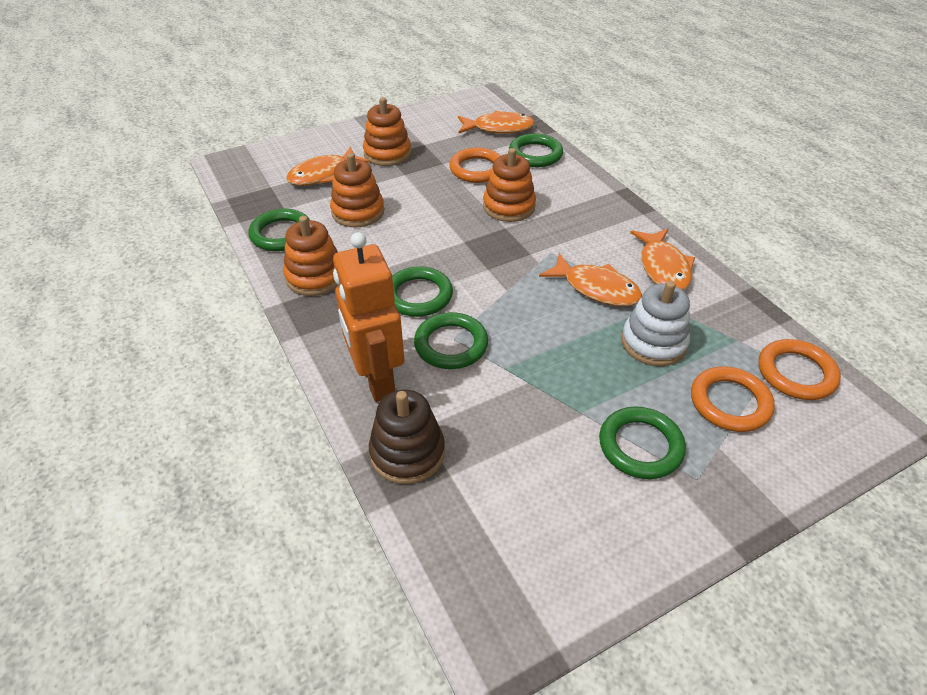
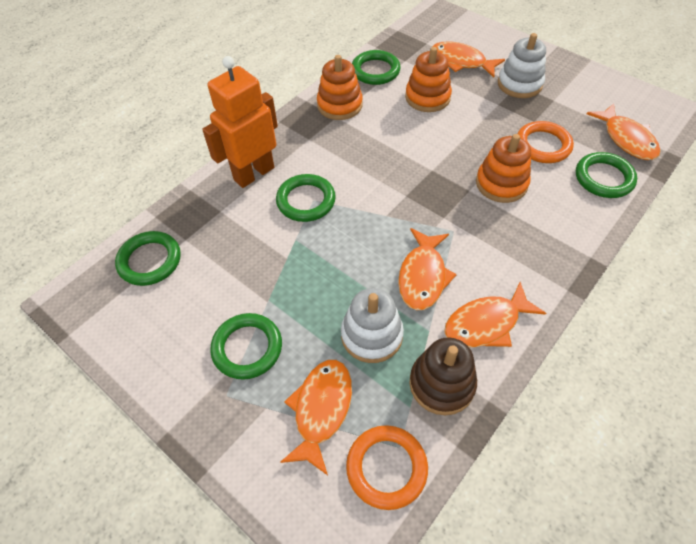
camera: 70 degrees right, 10 degrees up
(387, 153) = (519, 84): orange stacking toy -> white stacking toy
(407, 453) = (196, 211): brown stacking toy -> brown stacking toy (442, 384)
(418, 295) = (349, 165): green ring -> green ring (150, 261)
(730, 402) = (321, 410): orange ring -> orange fish

